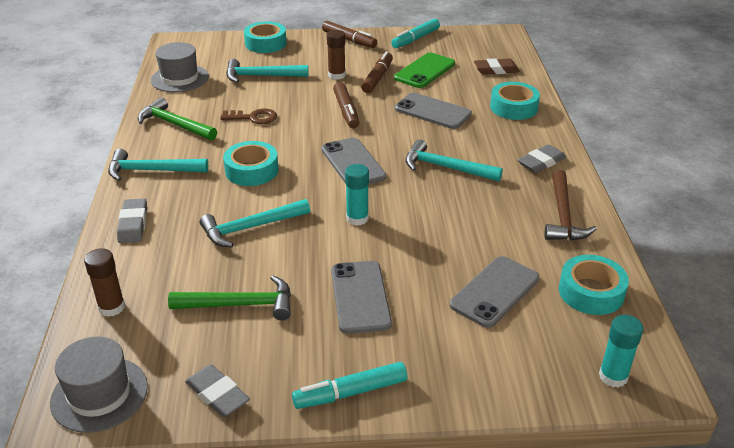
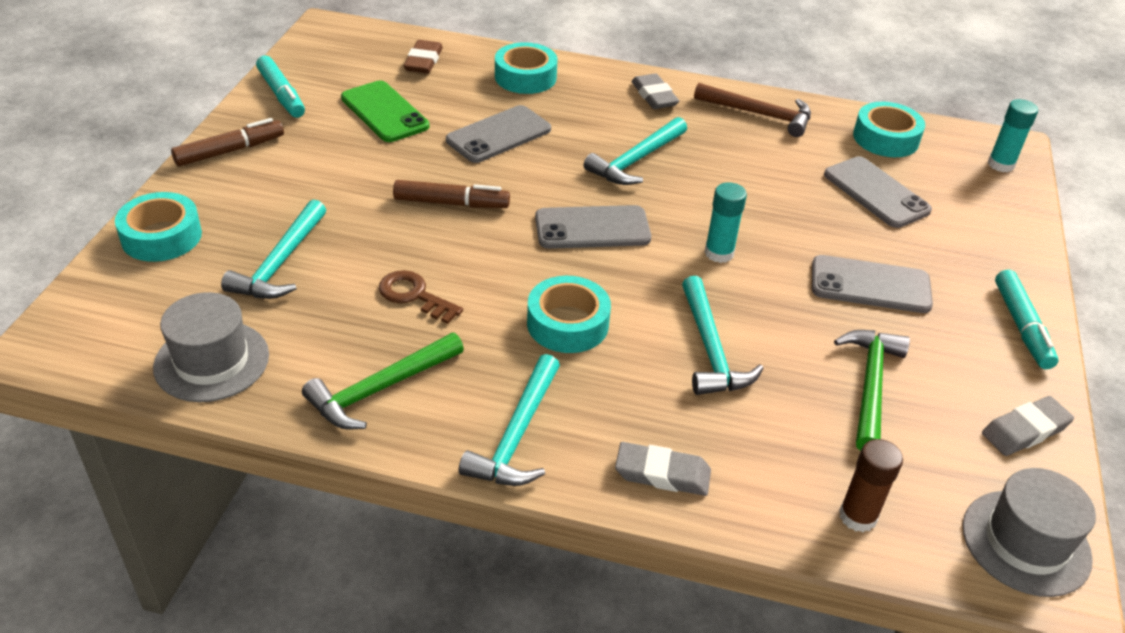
camera: 75 degrees left, 5 degrees up
(253, 118) = (414, 295): brown key -> brown key turned 75 degrees counterclockwise
(336, 75) = (338, 188): brown glue stick -> none
(377, 78) = (374, 155): brown marker -> none

